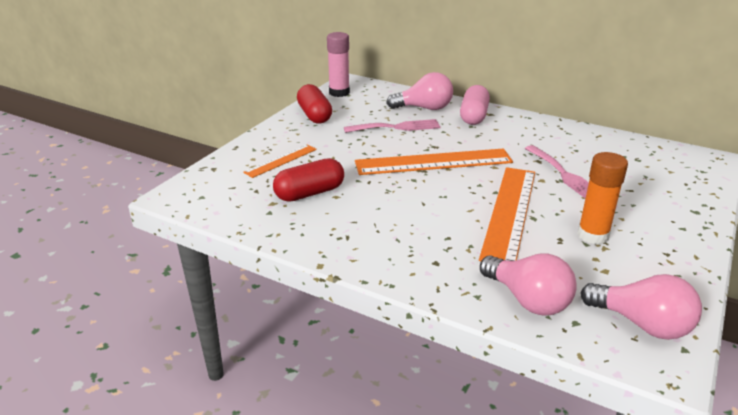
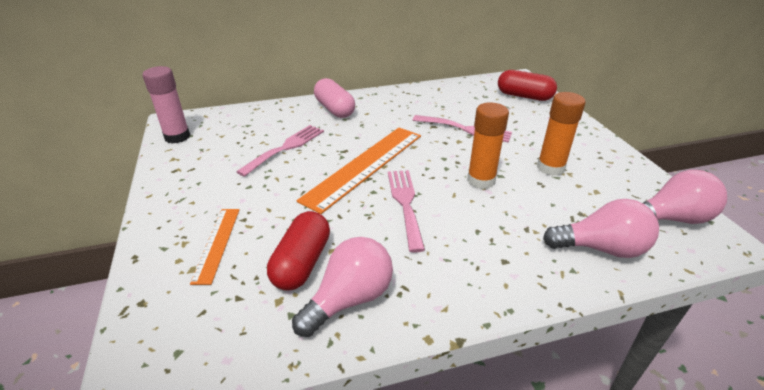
camera: 45 degrees left, 5 degrees up
(314, 115) = (183, 172): red capsule -> red capsule (524, 96)
(423, 197) = (405, 203): none -> pink fork
(424, 108) = (284, 119): pink light bulb -> pink light bulb (349, 299)
(509, 212) = (481, 180): orange ruler -> orange glue stick

